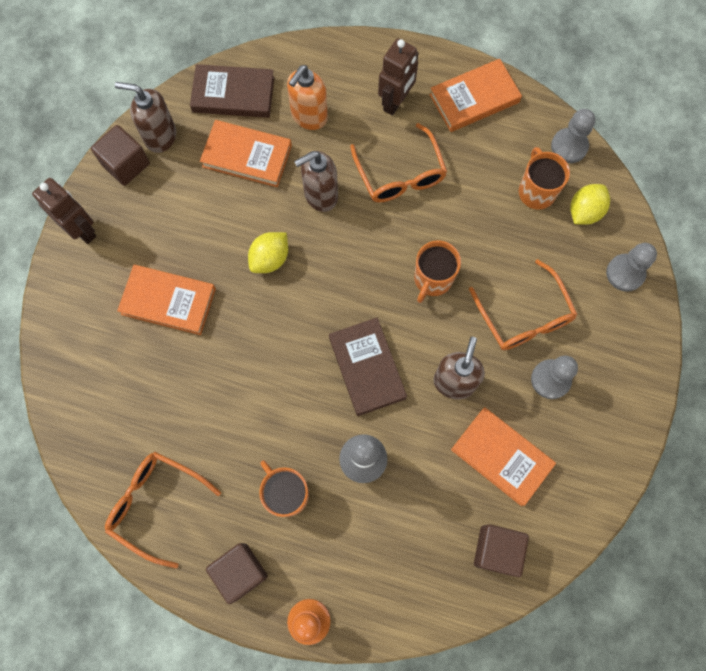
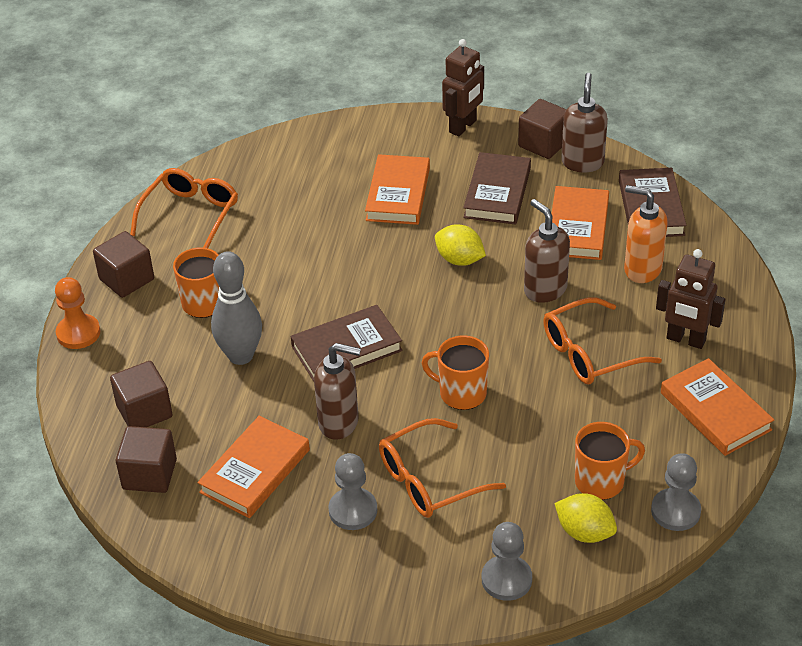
camera: 85 degrees right, 30 degrees down
(186, 214) = (497, 193): none -> brown book
(421, 554) = (144, 411): none -> brown cube

